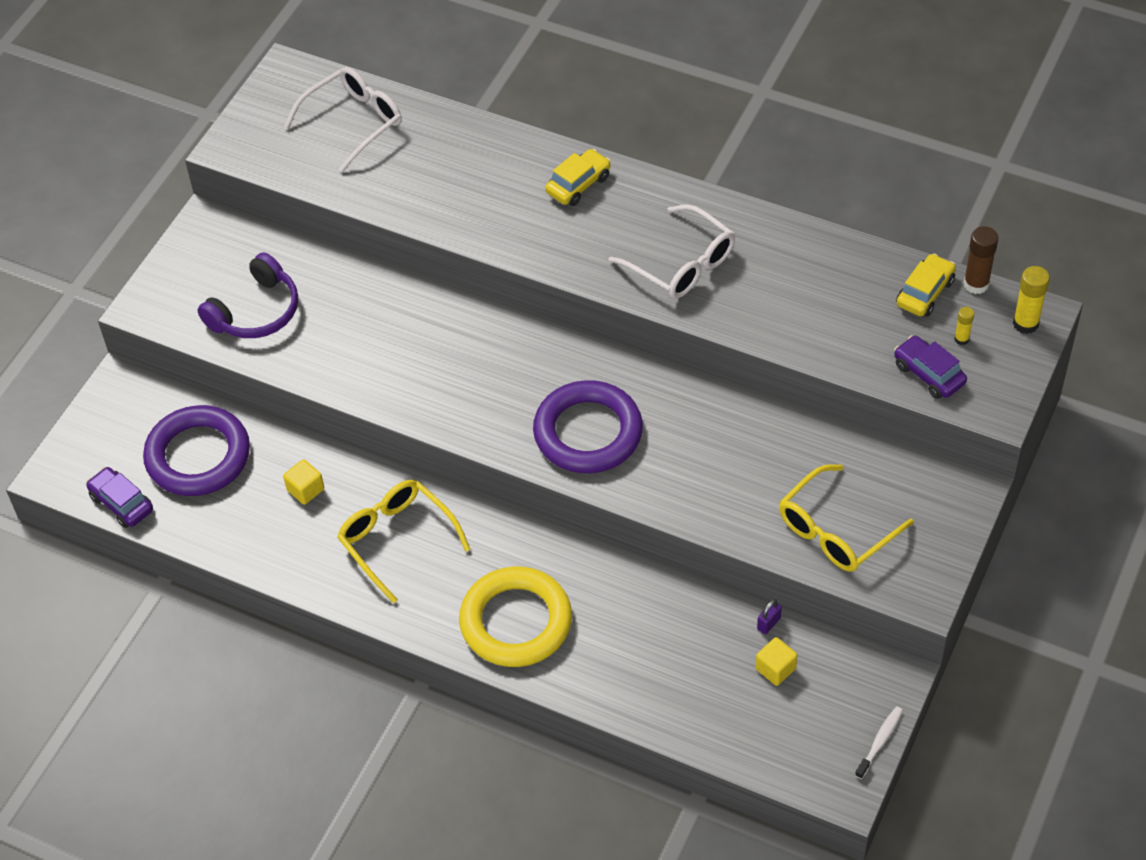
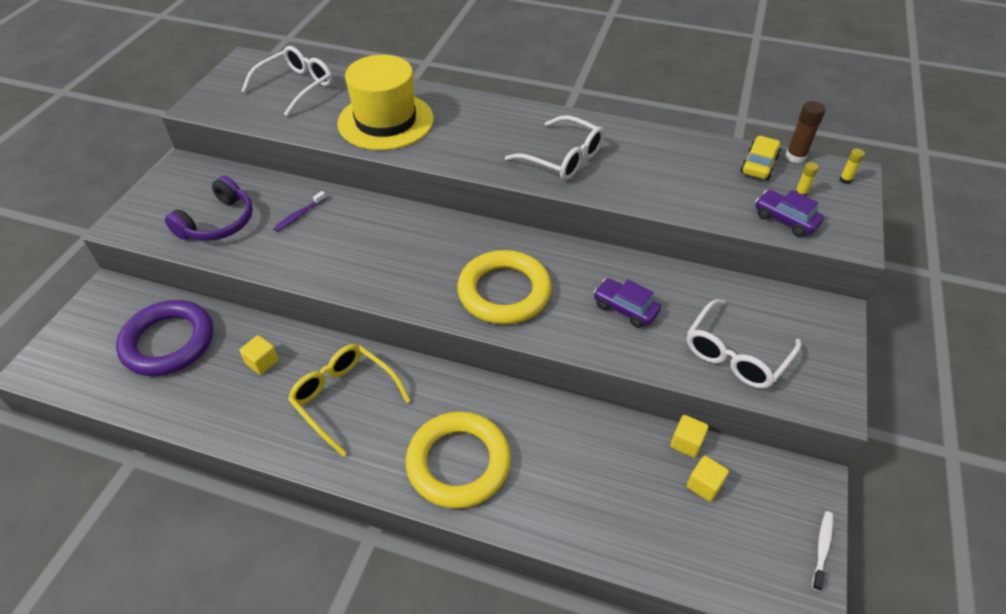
camera: 10 degrees left, 5 degrees down
(122, 503) = (94, 387): purple car -> purple car (625, 308)
(352, 309) = (299, 215): none -> purple toothbrush
(466, 189) = (385, 121): none -> yellow hat
(578, 184) = (472, 114): yellow car -> none
(588, 432) = (504, 292): purple ring -> yellow ring
(768, 623) = (686, 443): purple padlock -> yellow cube
(835, 531) = (736, 354): yellow glasses -> white glasses
(1025, 323) = (845, 180): yellow glue stick -> yellow glue stick, size x0.57

